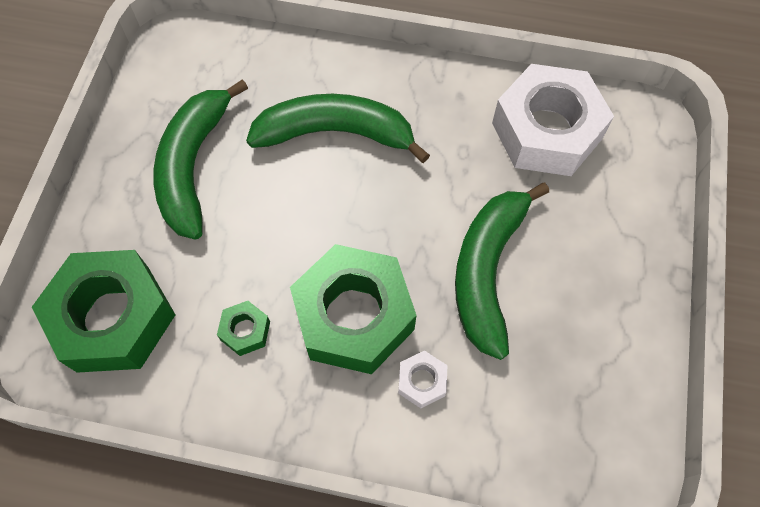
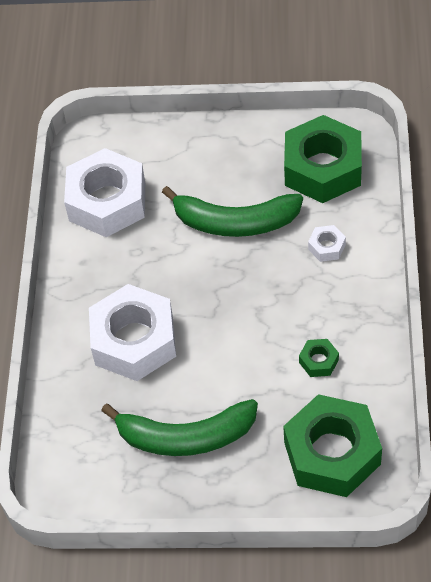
camera: 95 degrees left, 10 degrees down
(335, 133) = (134, 340): green banana -> white nut
(354, 316) = (289, 296): green nut -> green nut (322, 168)

